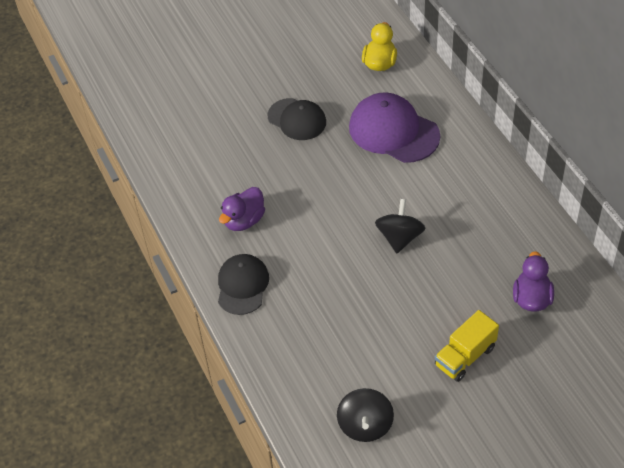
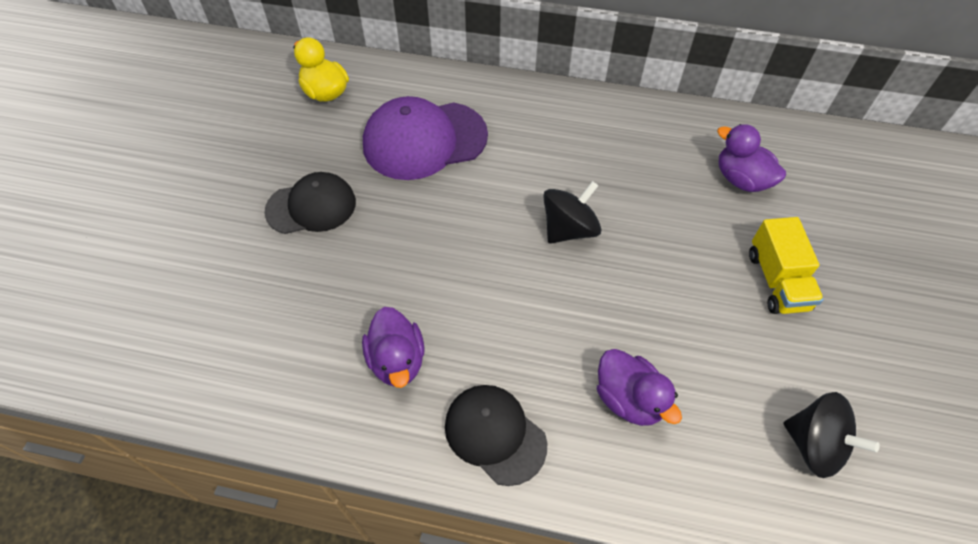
camera: 55 degrees left, 5 degrees up
(314, 329) = (629, 399): none -> purple duck
(399, 237) = (569, 229): black spinning top -> black spinning top turned 90 degrees clockwise

